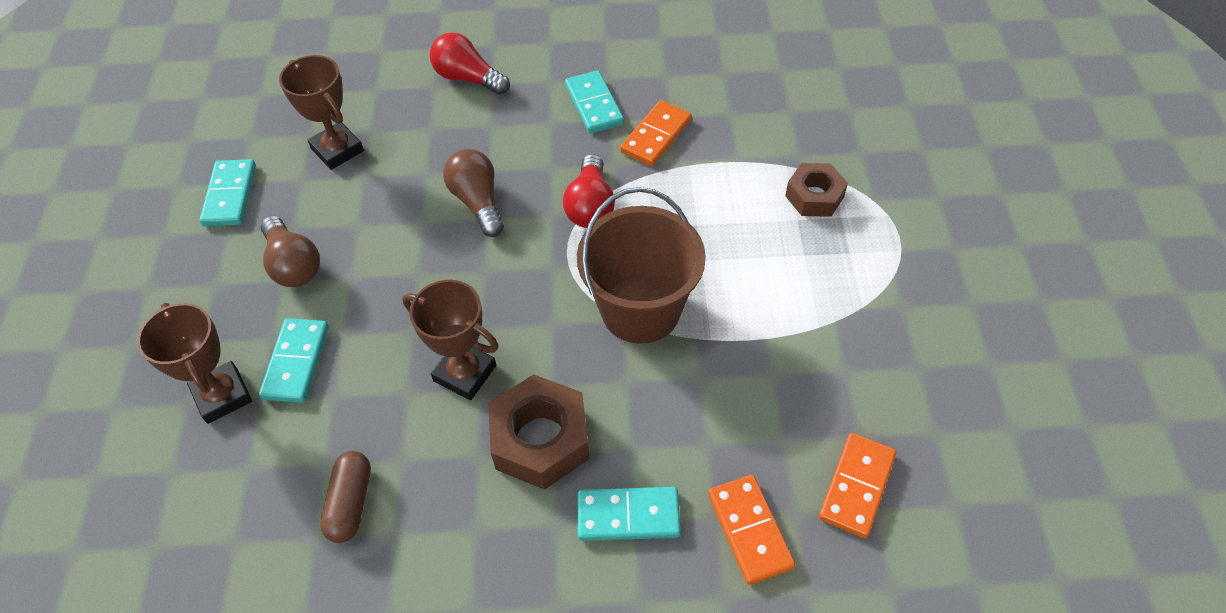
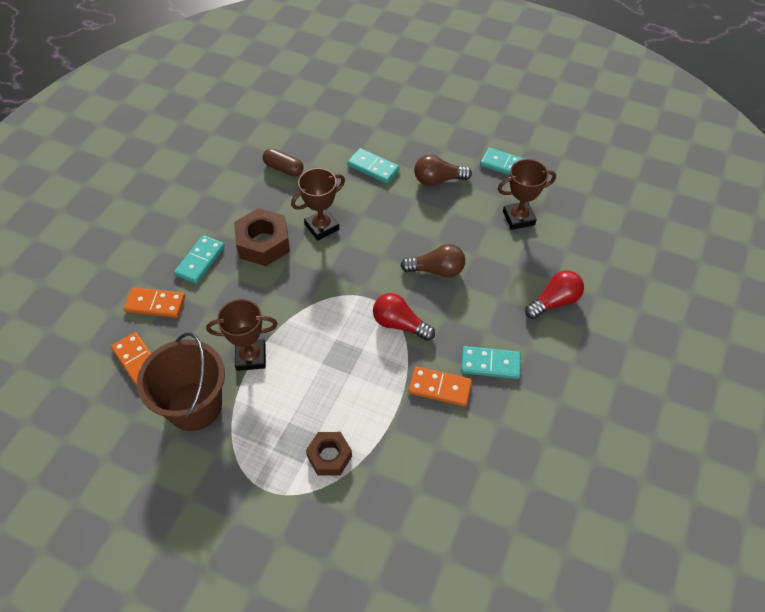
camera: 115 degrees right, 0 degrees up
(222, 395) = (372, 139): brown trophy -> brown trophy (251, 357)
(640, 309) = (308, 316): brown bucket -> brown bucket (194, 406)
(656, 136) = (440, 387): orange domino -> orange domino turned 45 degrees counterclockwise

